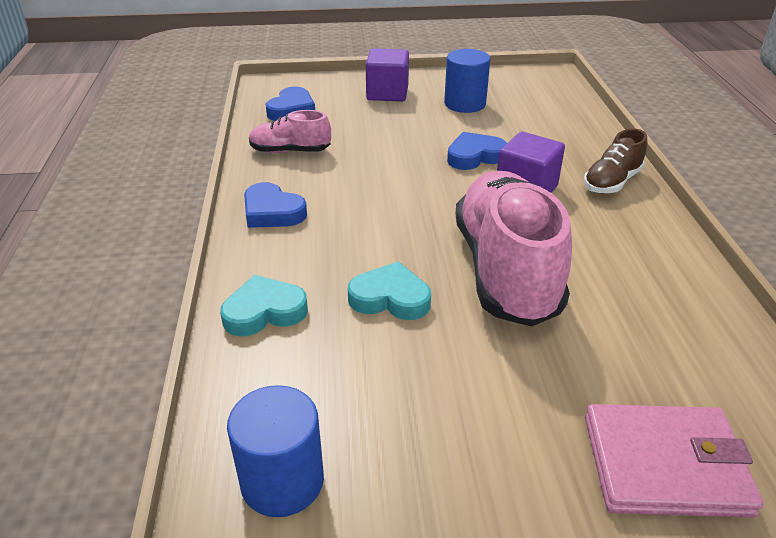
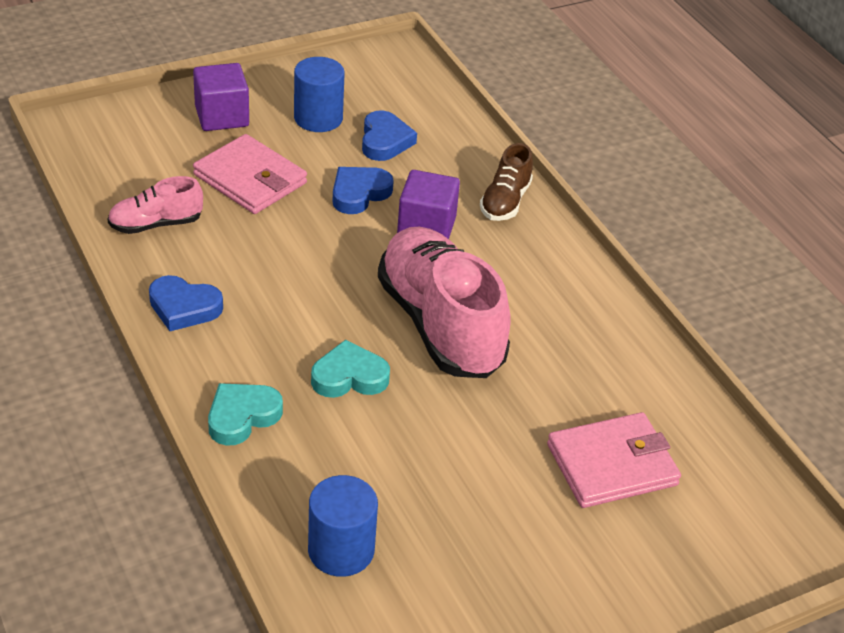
camera: 25 degrees left, 5 degrees up
(291, 109) = (121, 162): blue heart -> blue heart (385, 141)
(386, 134) = (250, 179): none -> pink wallet

